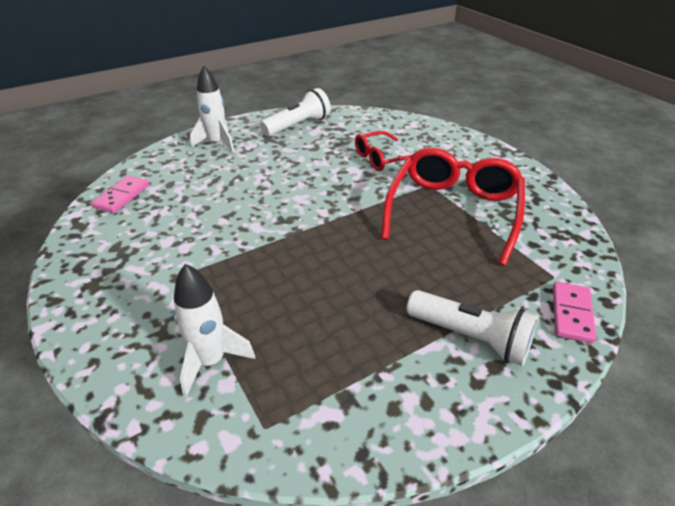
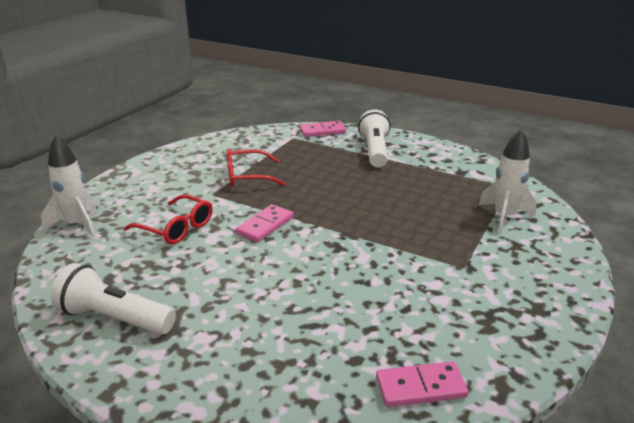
camera: 120 degrees left, 10 degrees down
(217, 143) = (218, 375): white rocket -> white rocket (77, 225)
(350, 195) = (265, 225): none -> pink domino
(453, 211) = (247, 176): red glasses -> red glasses, size x0.55

